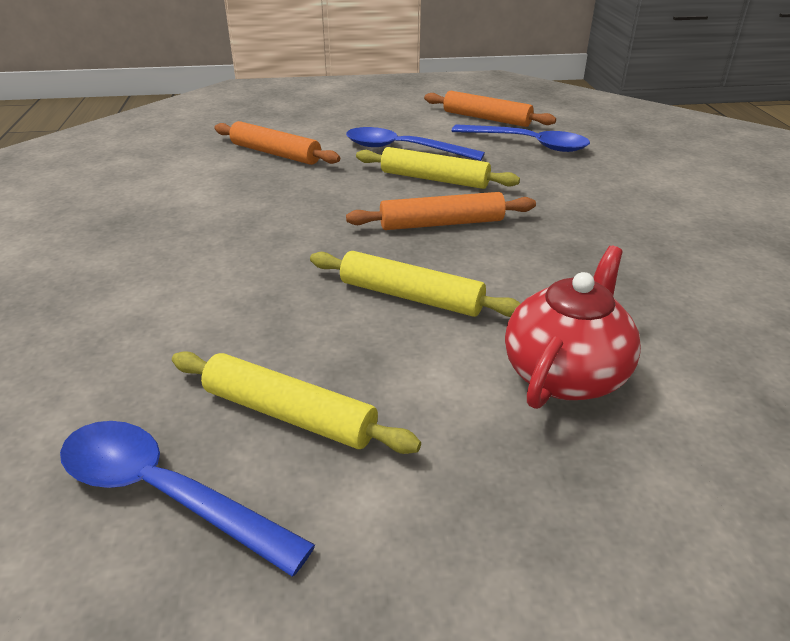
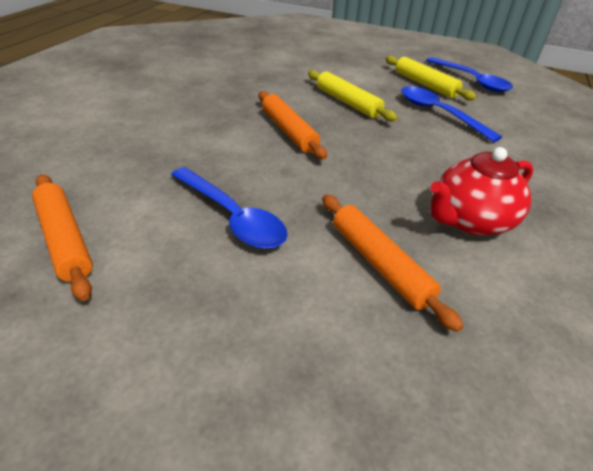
camera: 155 degrees left, 5 degrees up
(434, 179) = (249, 168): yellow rolling pin -> none
(441, 223) = (289, 131): orange rolling pin -> orange rolling pin turned 45 degrees clockwise
(529, 144) = (105, 179): blue spoon -> blue spoon (438, 113)
(565, 373) = (311, 67): red teapot -> red teapot (470, 220)

